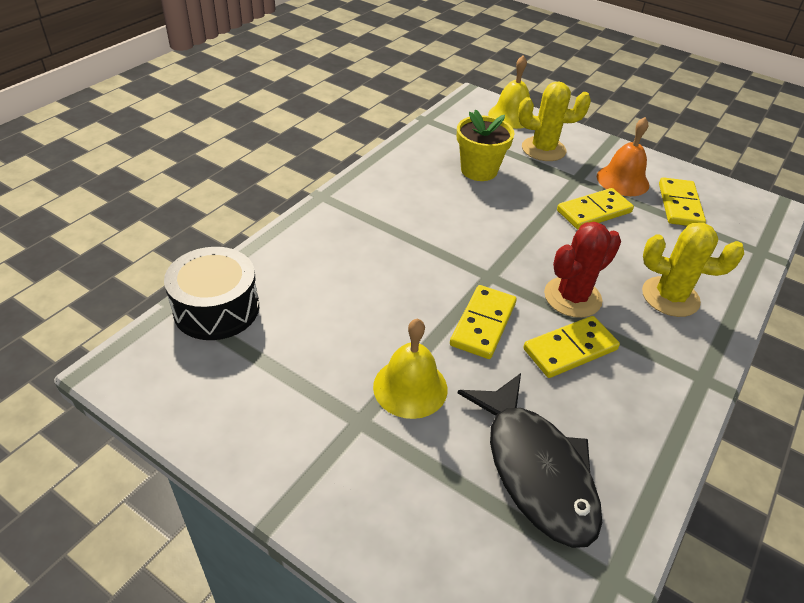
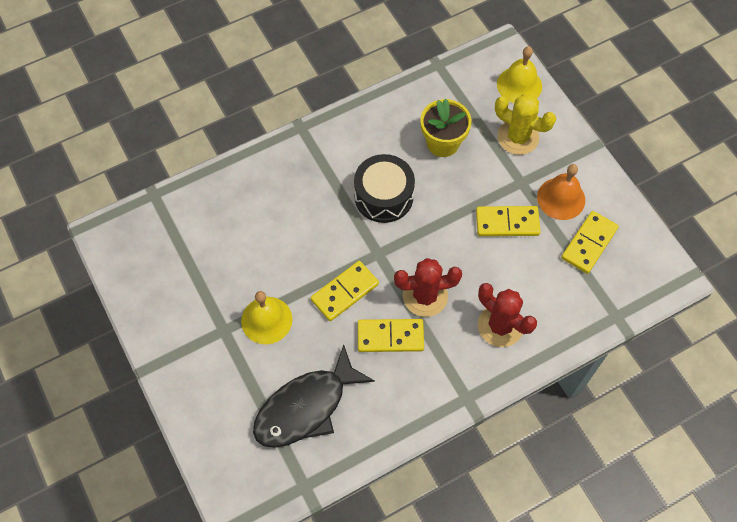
camera: 30 degrees right, 20 degrees up
(216, 308) = (178, 208): black drum -> black drum (383, 196)
(535, 469) = (306, 407): black fish -> black fish turned 45 degrees clockwise
(670, 297) = (500, 326): yellow cactus -> red cactus

